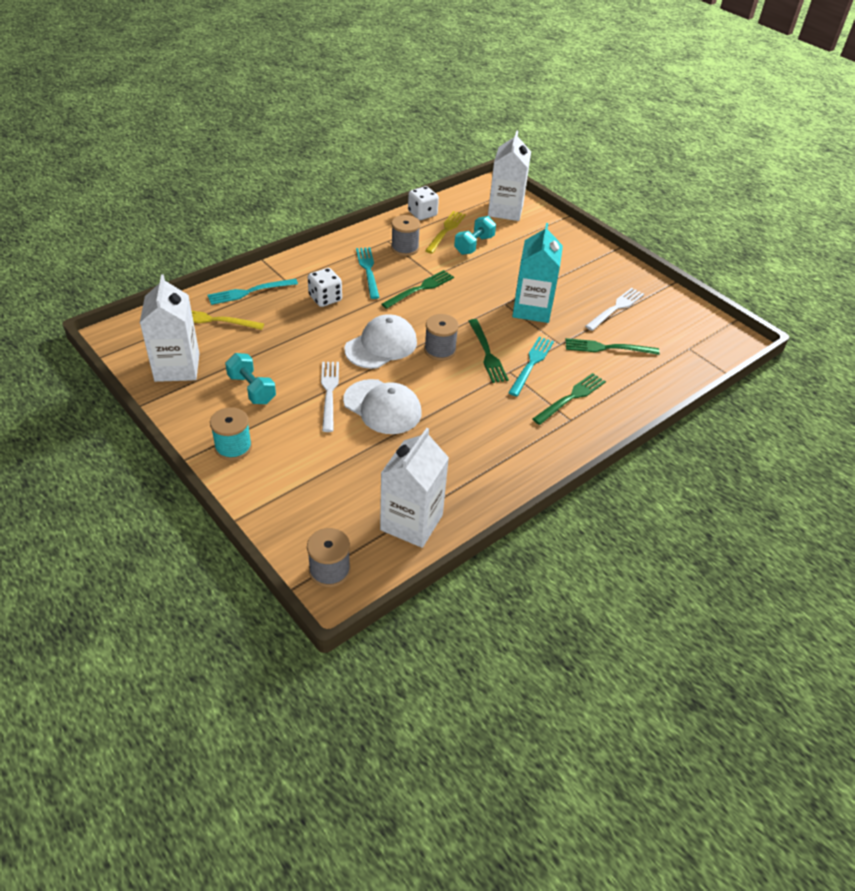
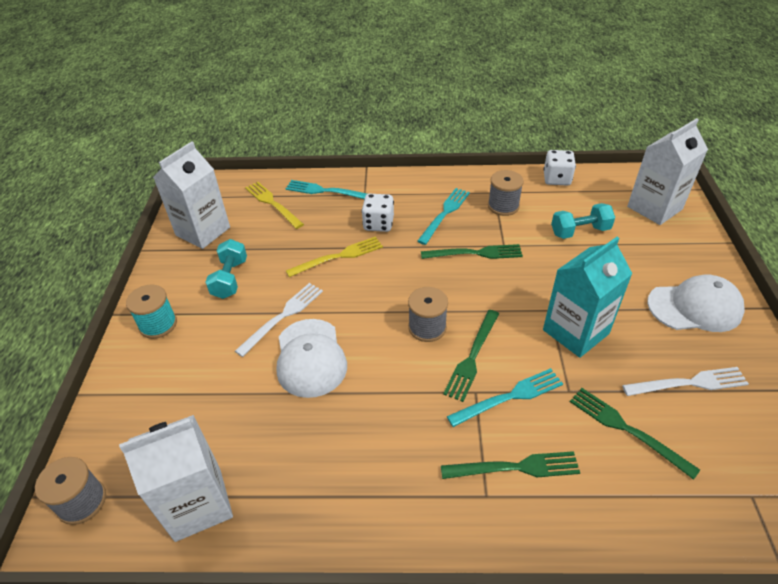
camera: 45 degrees right, 0 degrees up
(381, 346) = (377, 293): white cap -> white cap (695, 307)
(446, 231) = (564, 205): yellow fork -> yellow fork (339, 256)

